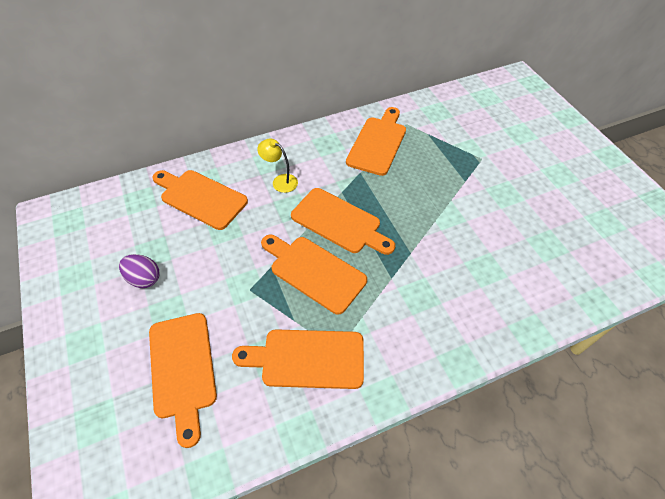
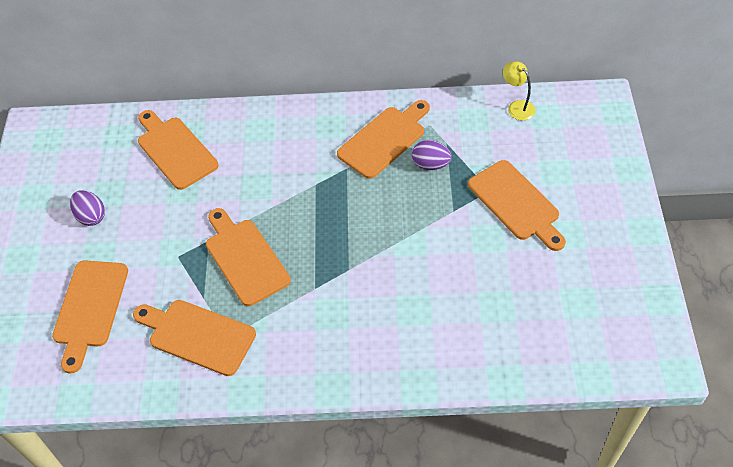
camera: 25 degrees right, 0 degrees up
(280, 181) = (260, 154): yellow lamp -> yellow lamp (517, 107)
(339, 222) = (295, 216): orange cutting board -> orange cutting board (516, 203)
(425, 152) = (430, 164): none -> purple egg

